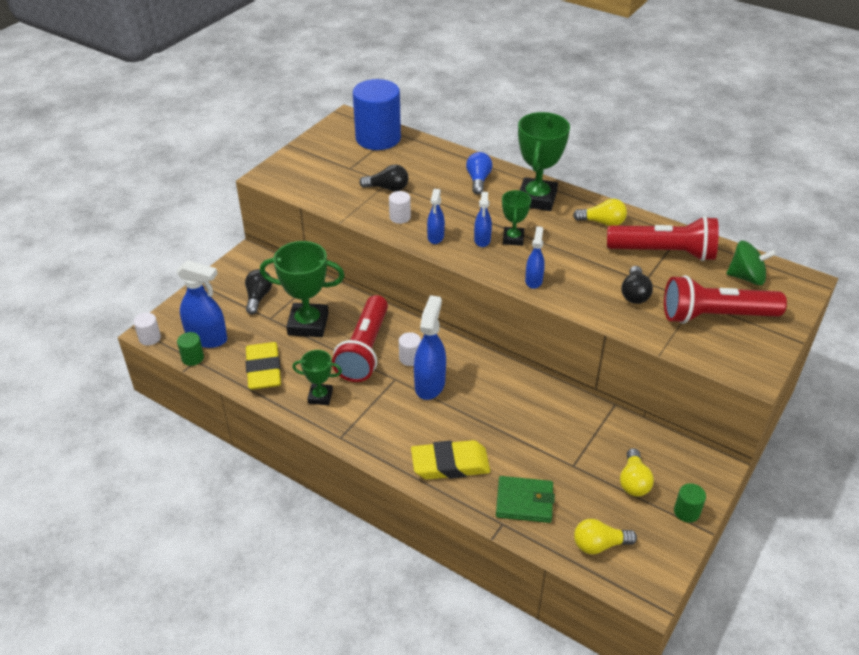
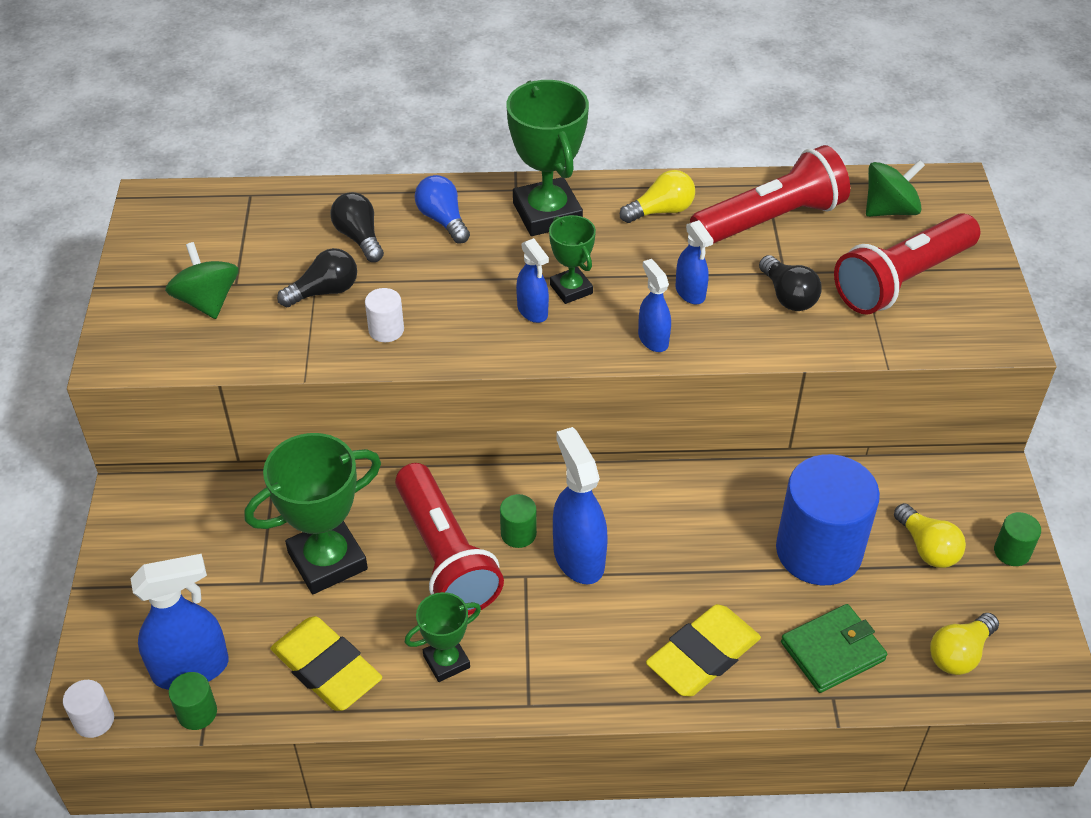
camera: 35 degrees left, 5 degrees up
(258, 297) = (211, 559): black light bulb -> black light bulb (359, 238)
(330, 170) = (207, 301): none -> green spinning top
(378, 138) = (232, 215): blue cylinder -> blue cylinder (818, 551)
(410, 358) = (518, 534): white cylinder -> green cylinder
(435, 237) = (465, 337): blue spray bottle -> blue spray bottle (690, 293)

